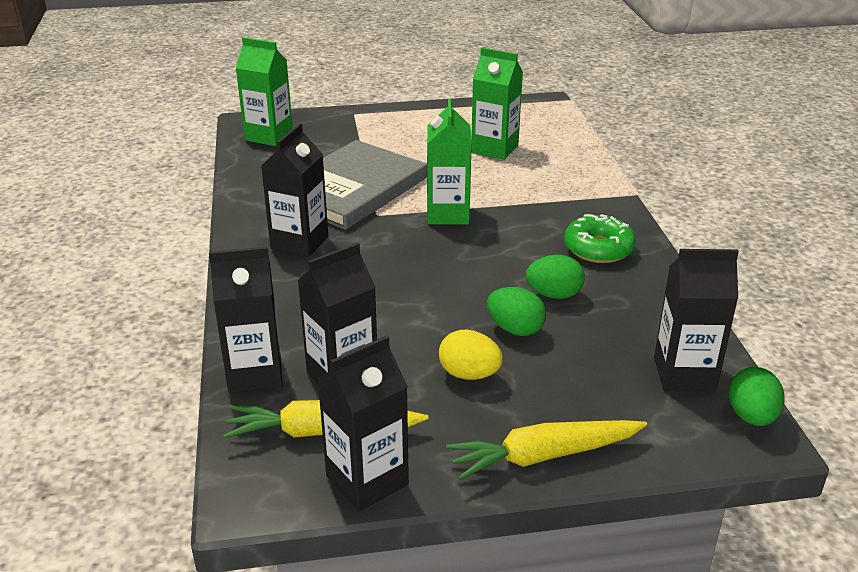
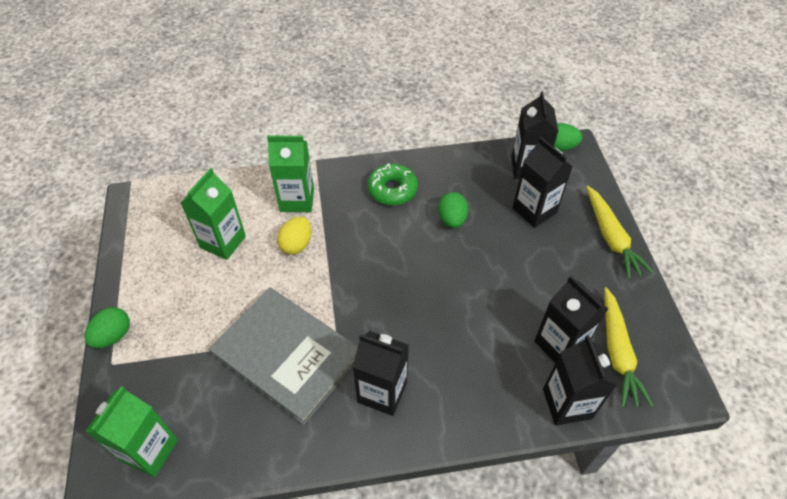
camera: 90 degrees left, 20 degrees up
(367, 480) = (653, 324): black carton -> black carton (534, 210)
(448, 214) = (338, 279): green carton -> green carton (297, 200)
(469, 374) = (545, 270): yellow egg -> yellow egg (296, 244)
(515, 329) = (493, 243): green egg -> green egg (113, 336)

